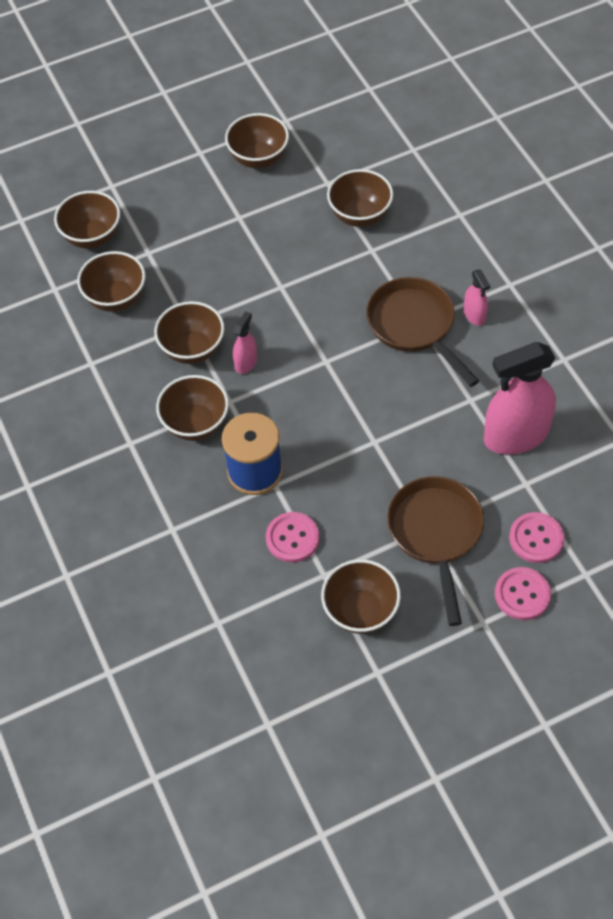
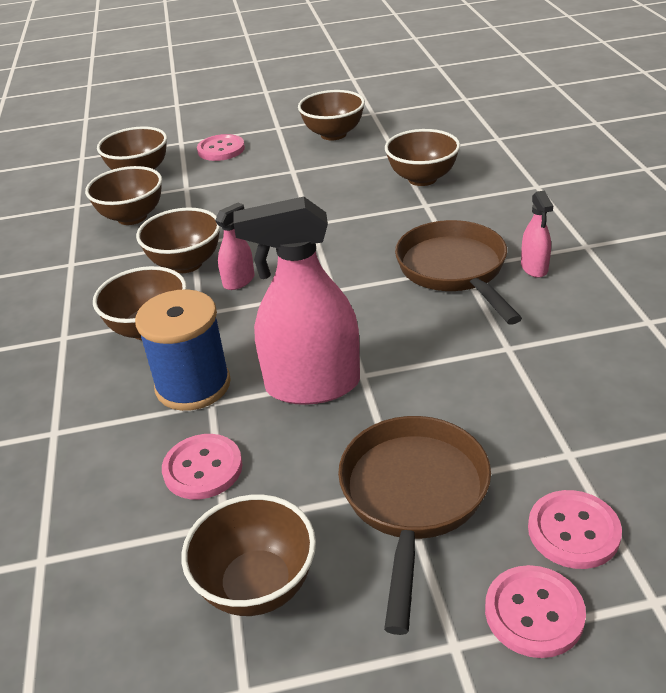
camera: 15 degrees right, 20 degrees down
(157, 193) = (221, 149): none -> pink button
(516, 436) = (564, 395): pink spray bottle -> pink spray bottle (312, 385)

